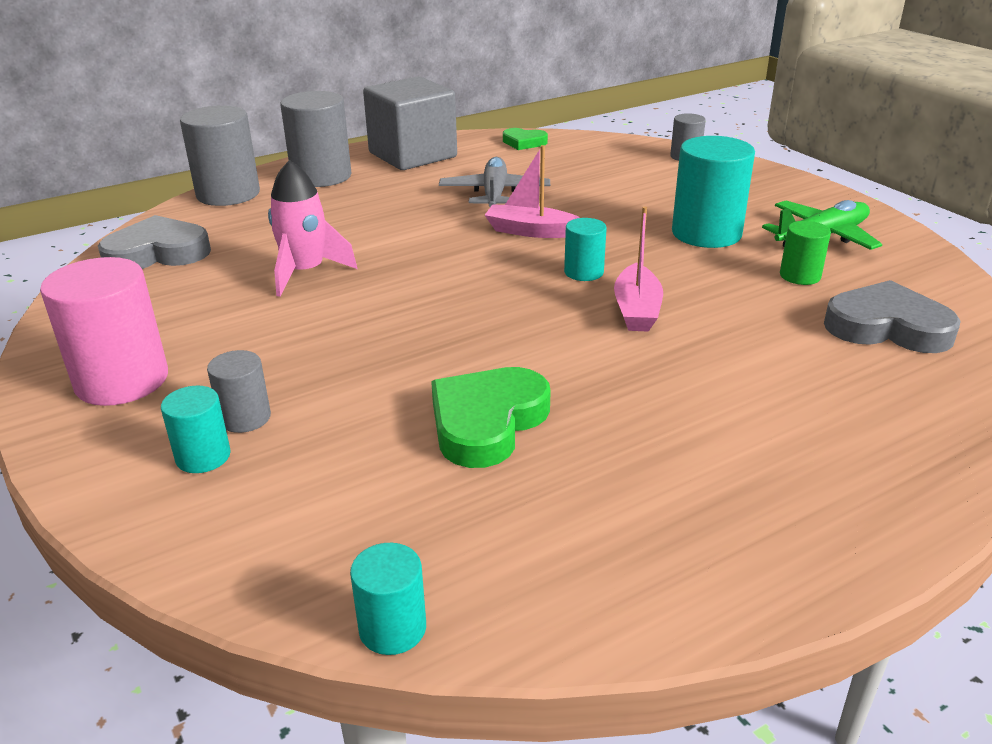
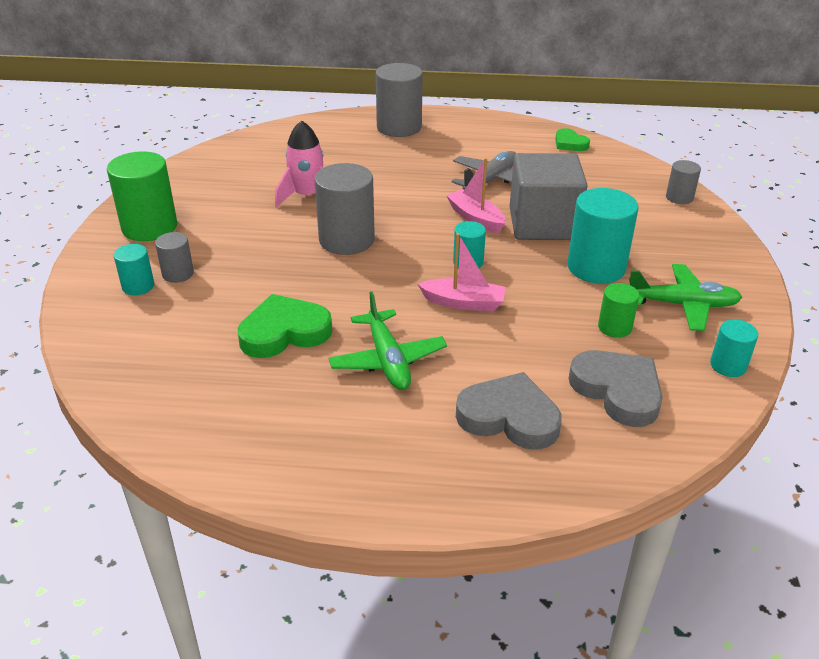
camera: 35 degrees right, 5 degrees up
(122, 380) = (149, 227): pink cylinder -> green cylinder
(157, 253) = (248, 152): grey heart -> grey heart (509, 417)
(228, 194) = (330, 123): grey cylinder -> grey cylinder (346, 240)
(392, 628) = (116, 411): turquoise cylinder -> turquoise cylinder (728, 365)
(412, 155) = (477, 129): grey cube -> grey cube (543, 224)
(636, 310) = (463, 303): pink boat -> pink boat turned 120 degrees counterclockwise
(646, 397) = (387, 360): none -> green plane

